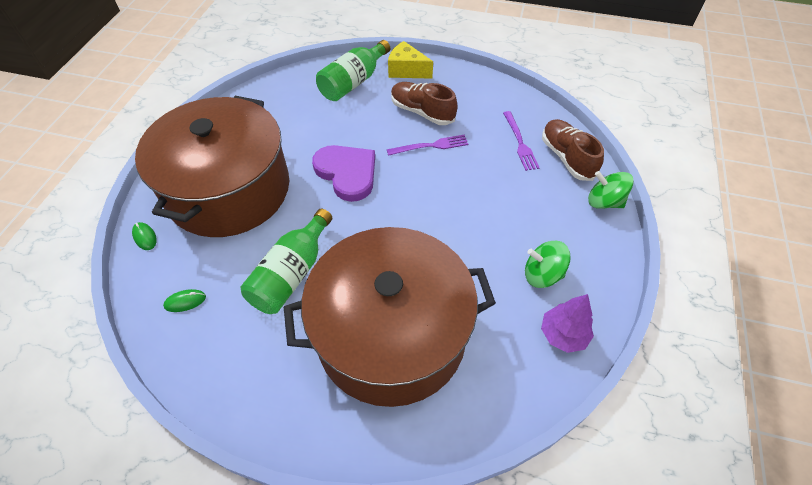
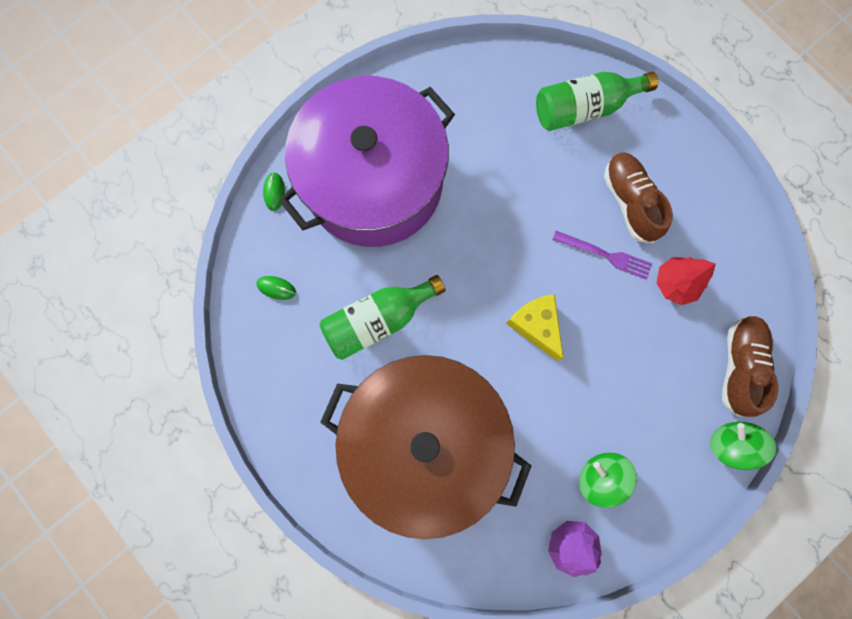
camera: 35 degrees right, 25 degrees up
(229, 190) = (374, 182): brown pot -> purple pot
(347, 173) = (497, 235): purple heart -> none
(406, 70) = (656, 127): yellow cheese -> yellow cheese (535, 325)
(488, 137) = (674, 283): none -> red tree
(520, 143) = (703, 313): purple fork -> none

